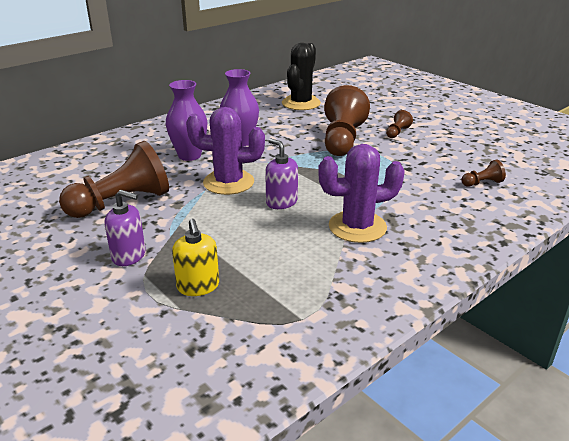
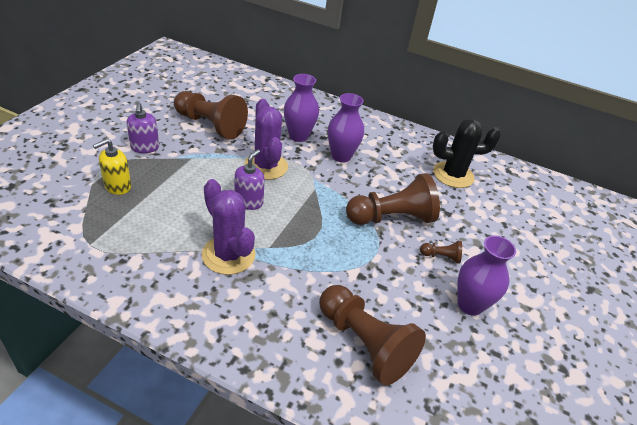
camera: 60 degrees right, 10 degrees up
(450, 135) = (470, 305): none -> purple vase
(482, 183) = (364, 343): brown pawn -> brown pawn, size x2.31

